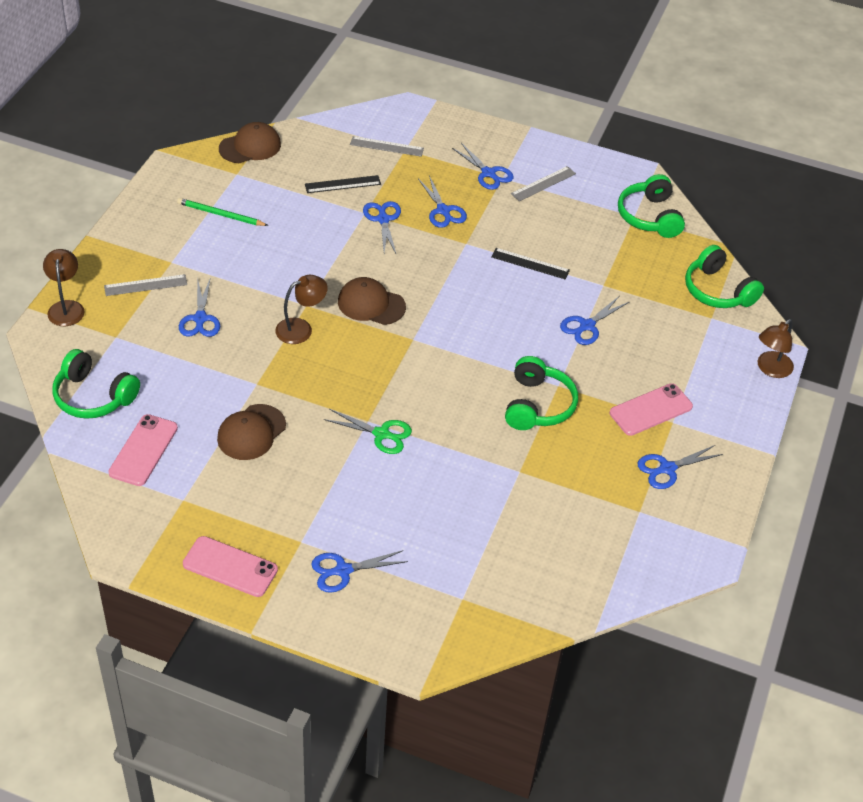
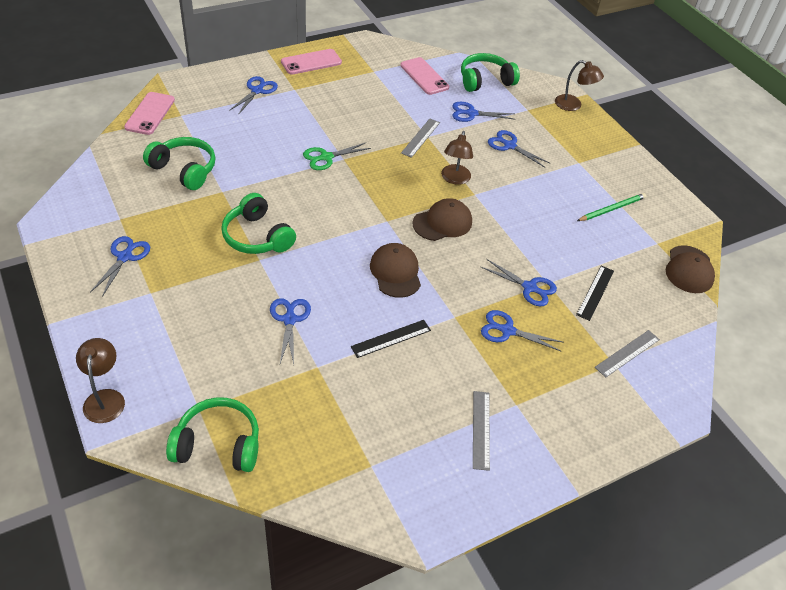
camera: 130 degrees right, 0 degrees up
(145, 285) = (565, 141): grey ruler -> grey ruler (420, 138)
(251, 432) = (391, 114): brown cap -> brown cap (395, 272)
(488, 173) = (531, 398): blue scissors -> blue scissors (471, 113)
(649, 216) = (358, 478): green headphones -> green headphones (184, 170)
(651, 410) = (175, 289): pink phone -> pink phone (150, 113)

